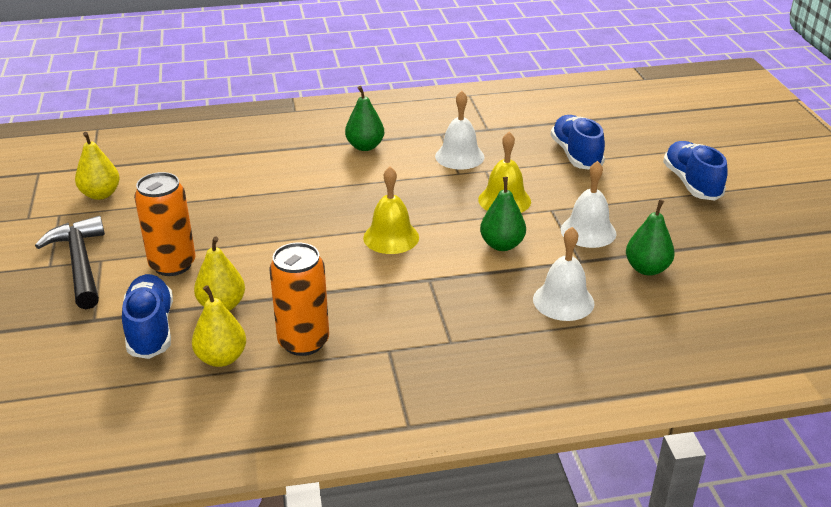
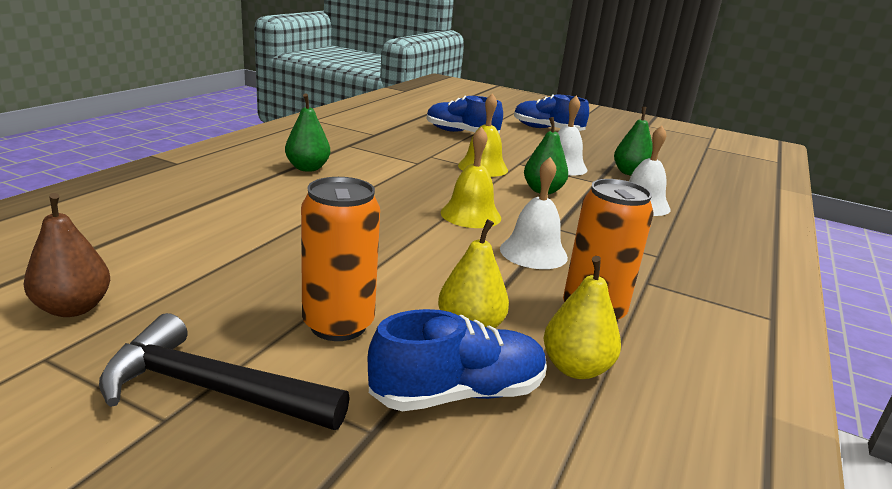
camera: 55 degrees left, 10 degrees down
(100, 194) = (73, 308): yellow pear -> brown pear
(150, 329) = (458, 393): blue shoe -> blue shoe turned 135 degrees clockwise
(459, 156) = (394, 153): white bell -> white bell (533, 252)

